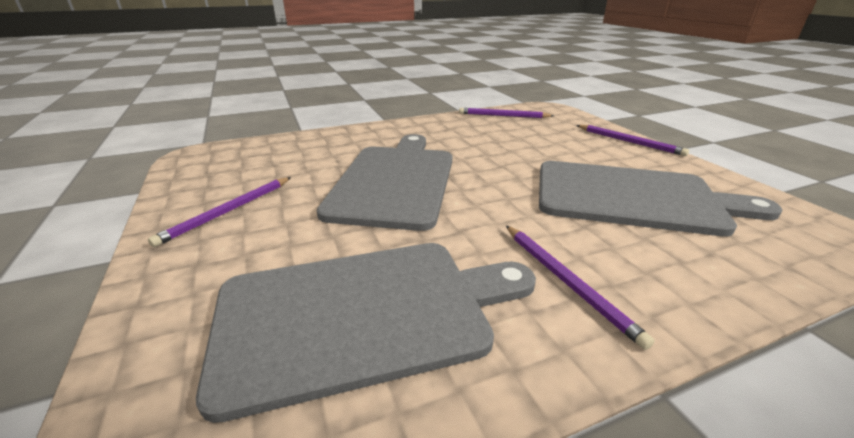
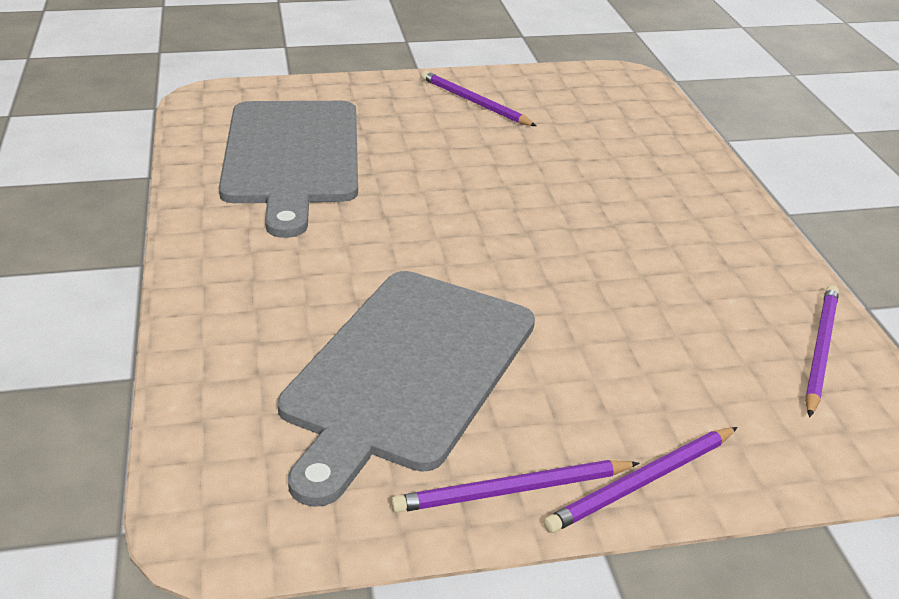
camera: 100 degrees right, 5 degrees up
(395, 181) = (518, 192): grey cutting board -> none
(567, 282) = (270, 255): purple pencil -> purple pencil (512, 490)

